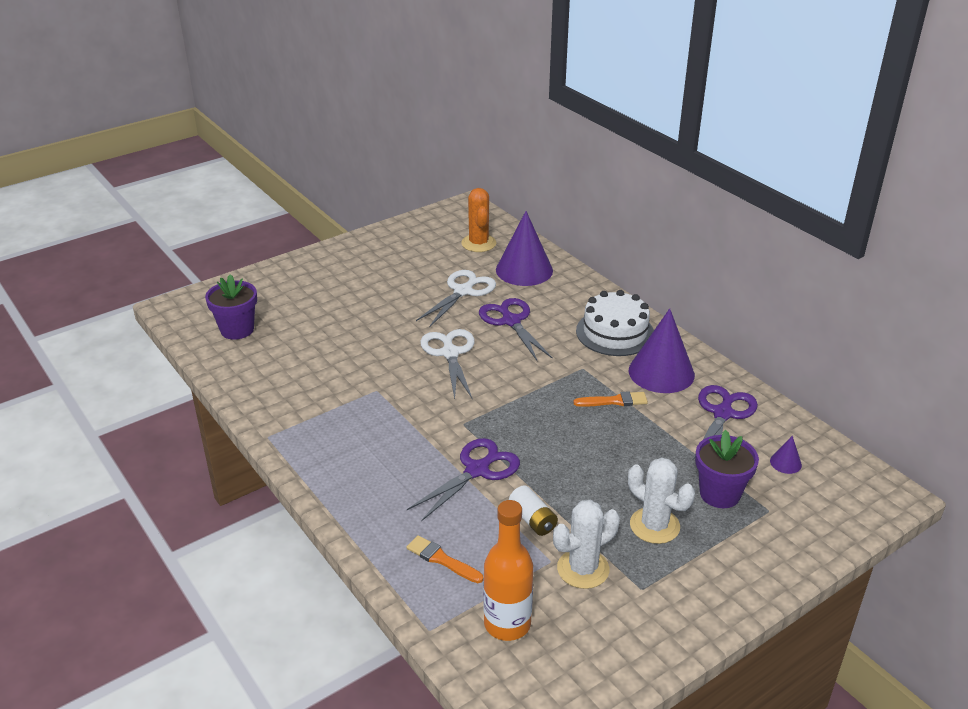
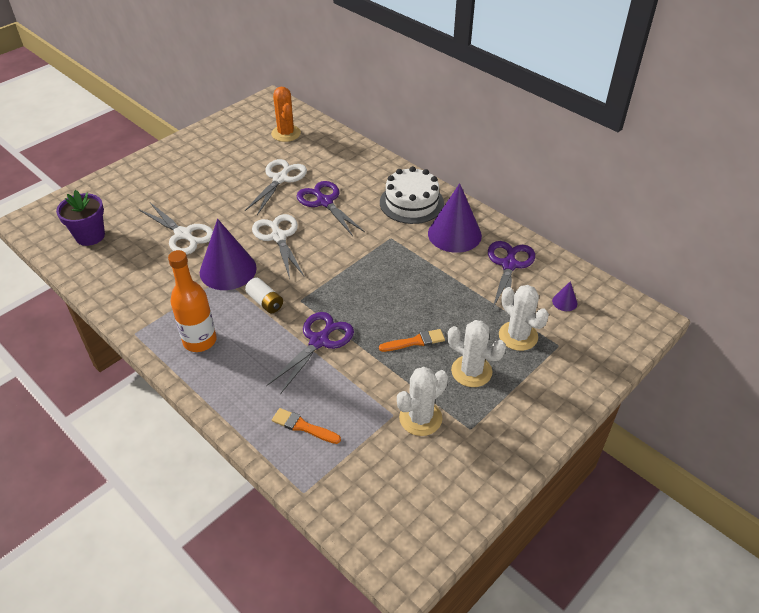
camera: 10 degrees left, 10 degrees up
(341, 339) = (183, 234): none -> white scissors
(507, 624) = (367, 477): orange bottle -> orange bottle (200, 341)
(524, 270) = (328, 154): purple cone -> purple cone (228, 270)
(532, 519) = (372, 380): white battery -> white battery (265, 302)
(614, 401) = (421, 264): orange brush -> orange brush (415, 341)
(719, 494) = (518, 336): purple flower pot -> white cactus

